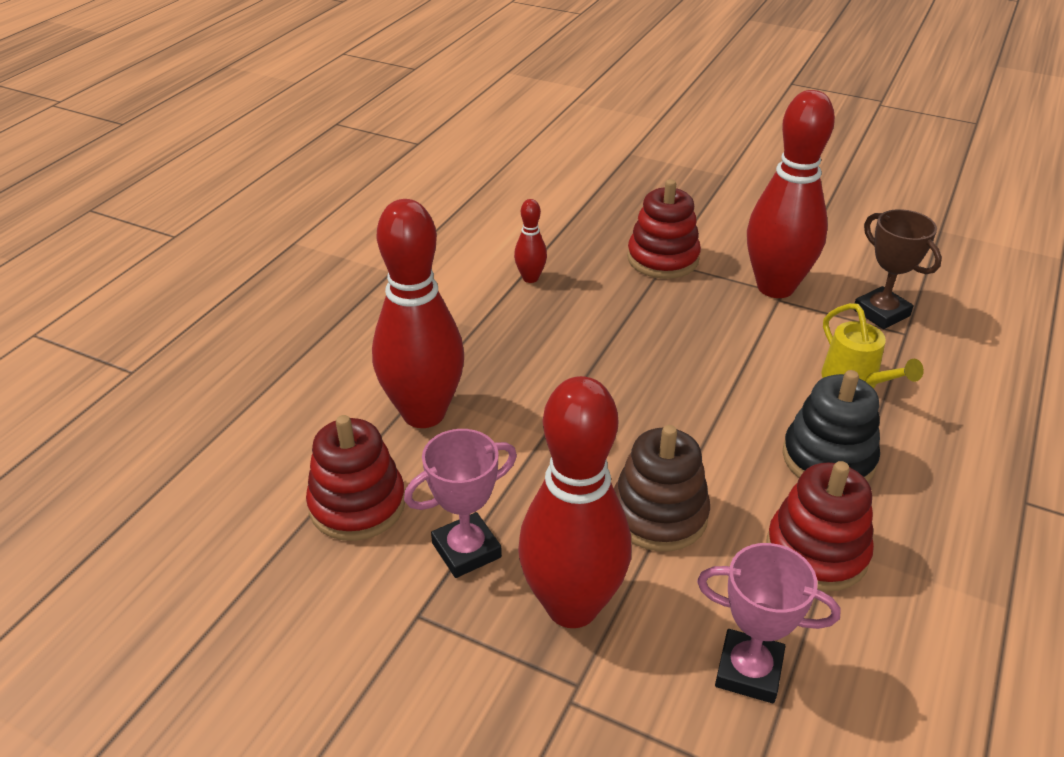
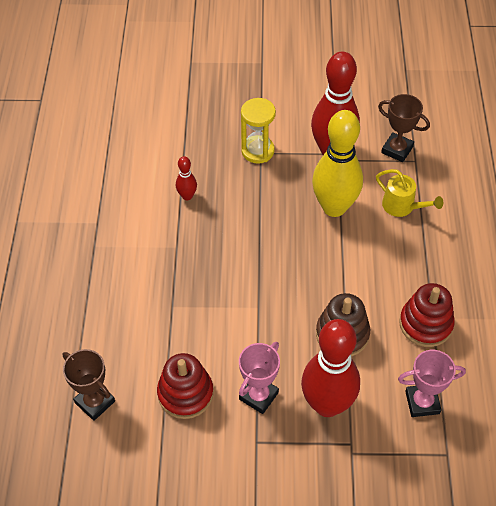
camera: 25 degrees left, 15 degrees up
(223, 467) = (95, 402): none -> brown trophy
(424, 413) = (184, 321): red bowling pin -> none
(663, 259) = (257, 151): red stacking toy -> yellow hourglass
(741, 350) = (334, 207): none -> yellow bowling pin
(828, 458) = (409, 264): black stacking toy -> none

